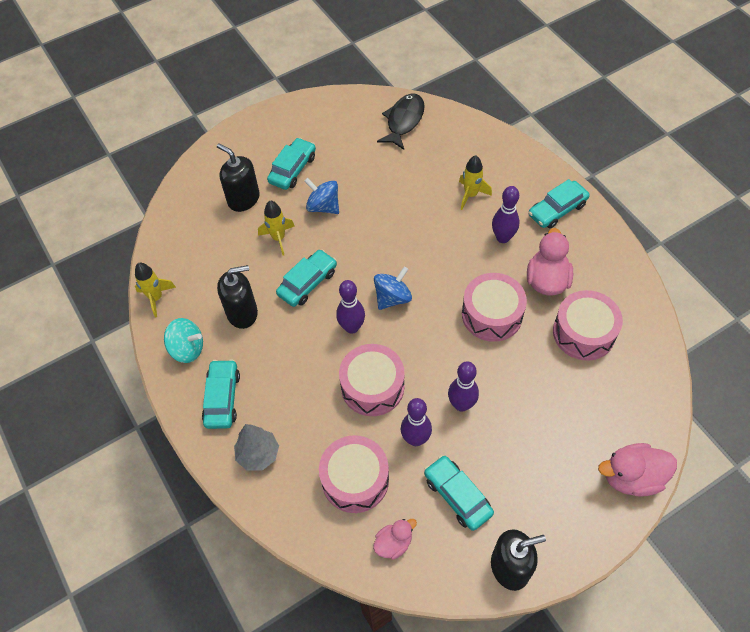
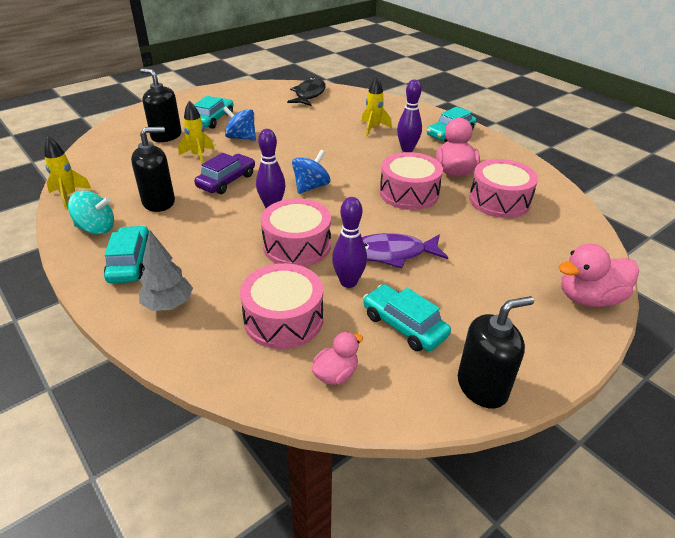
camera: 10 degrees left, 20 degrees down
(307, 283) = (226, 181): turquoise car -> purple car
(461, 404) = (393, 254): purple bowling pin -> purple fish

